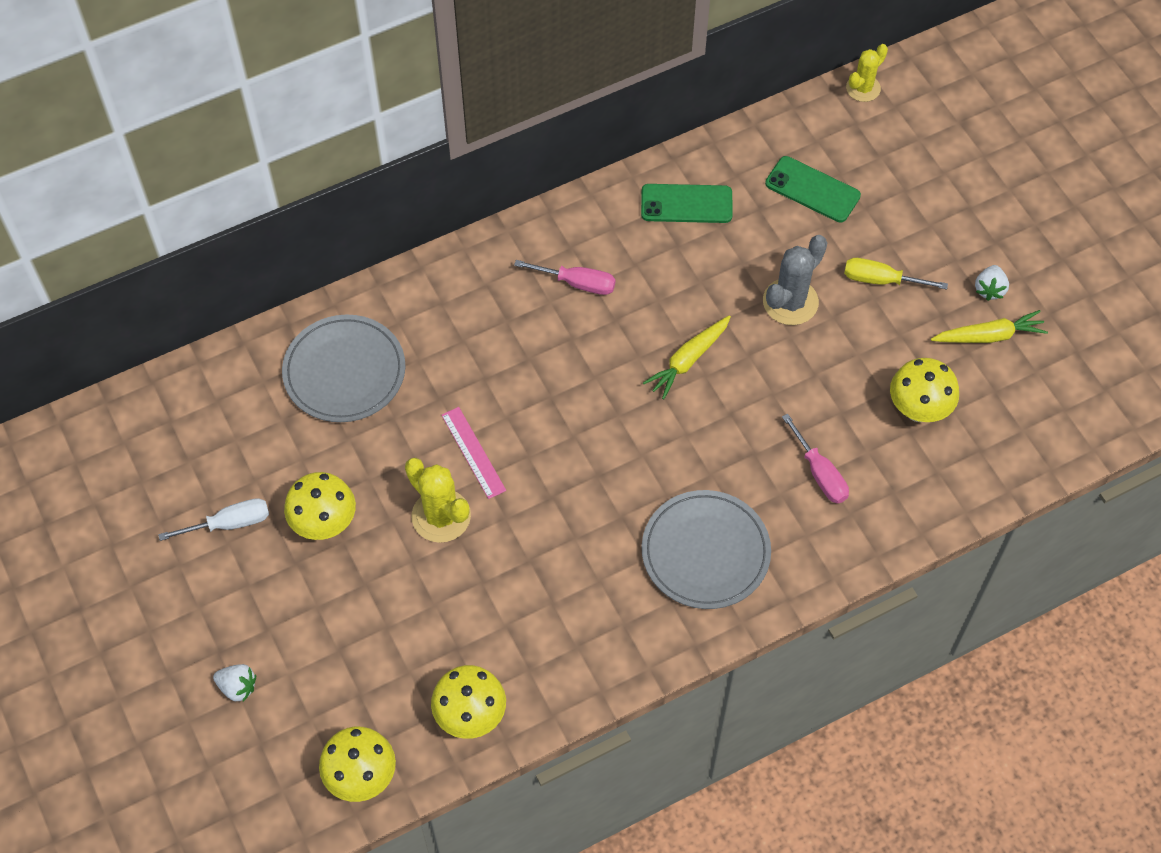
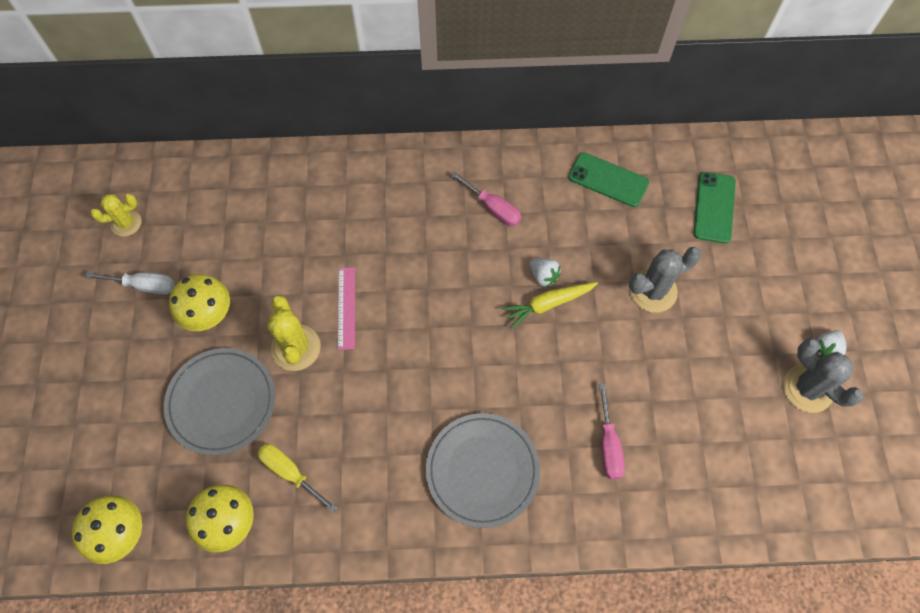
camera: 25 degrees right, 5 degrees up
(237, 687) = (77, 416): white strawberry -> white strawberry (543, 276)
(344, 371) = (287, 205): grey plate -> grey plate (221, 402)
(812, 189) = (714, 207): green phone -> green phone turned 45 degrees clockwise
(863, 88) = (793, 143): yellow cactus -> yellow cactus (126, 223)
(881, 280) = (736, 303): yellow screwdriver -> yellow screwdriver (290, 473)
(918, 410) = (717, 426): yellow mushroom -> none
(989, 336) = (807, 388): yellow carrot -> grey cactus

